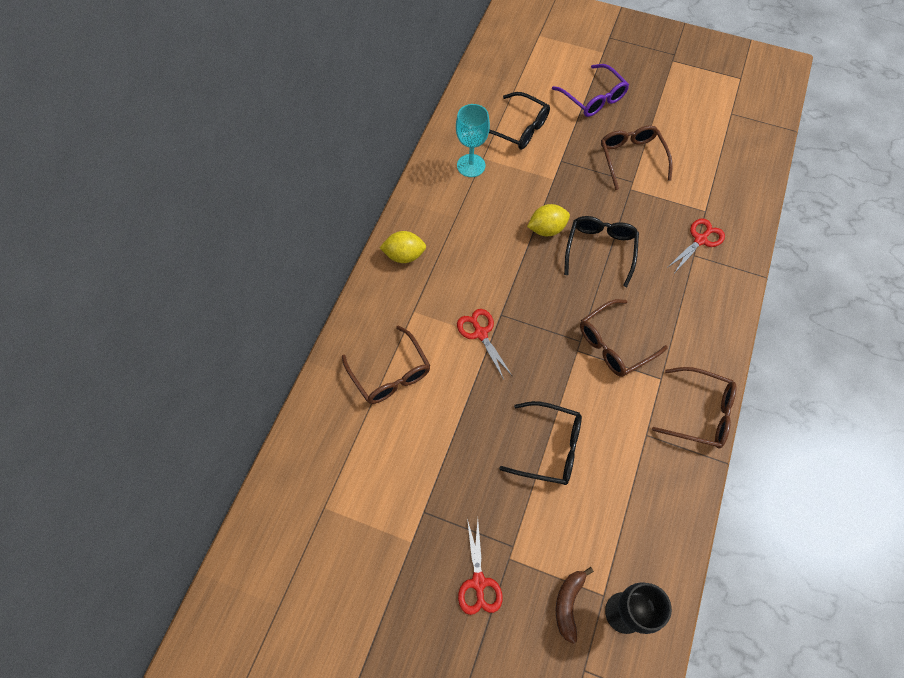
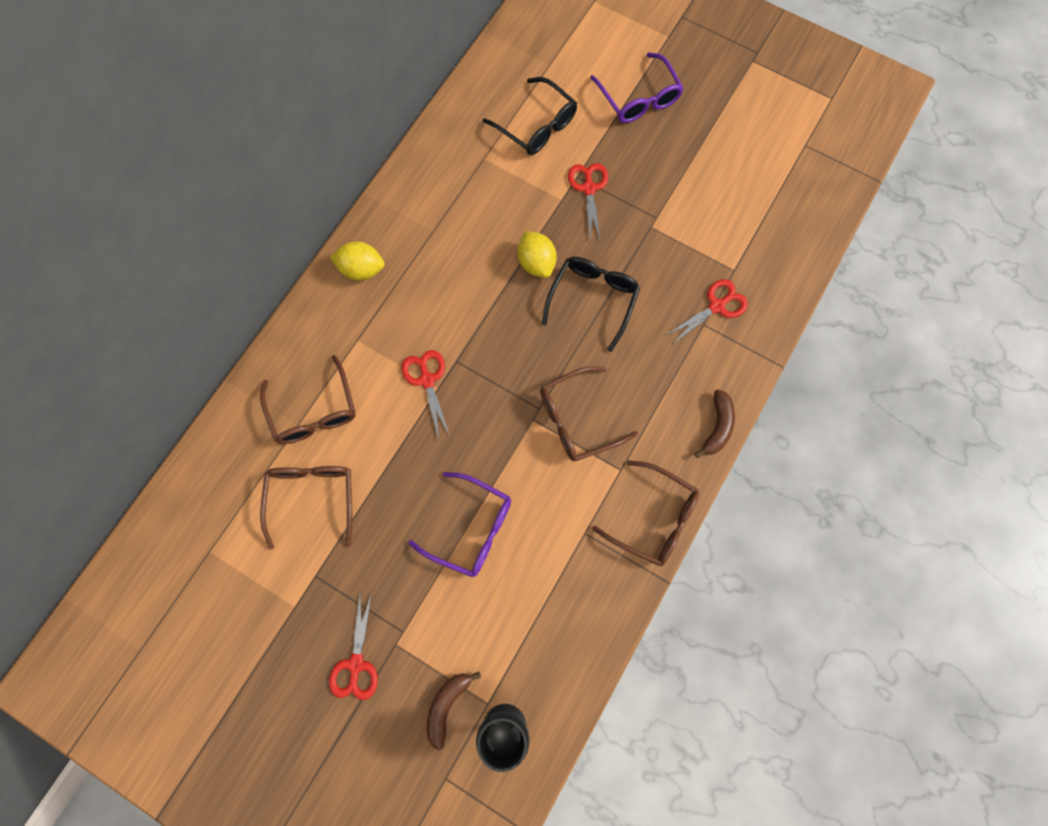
camera: 10 degrees right, 10 degrees up
(471, 165) = (467, 166): turquoise goblet -> none
(546, 229) = (536, 263): yellow lemon -> yellow lemon turned 75 degrees clockwise
(550, 448) = (471, 528): black glasses -> purple glasses
(573, 168) = (589, 188): none -> red scissors
(631, 158) = (663, 186): brown glasses -> brown glasses (312, 497)
(729, 331) = (717, 426): none -> brown banana

